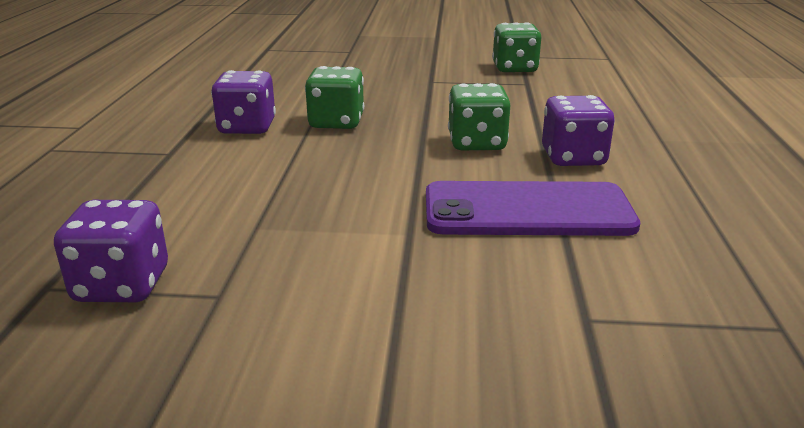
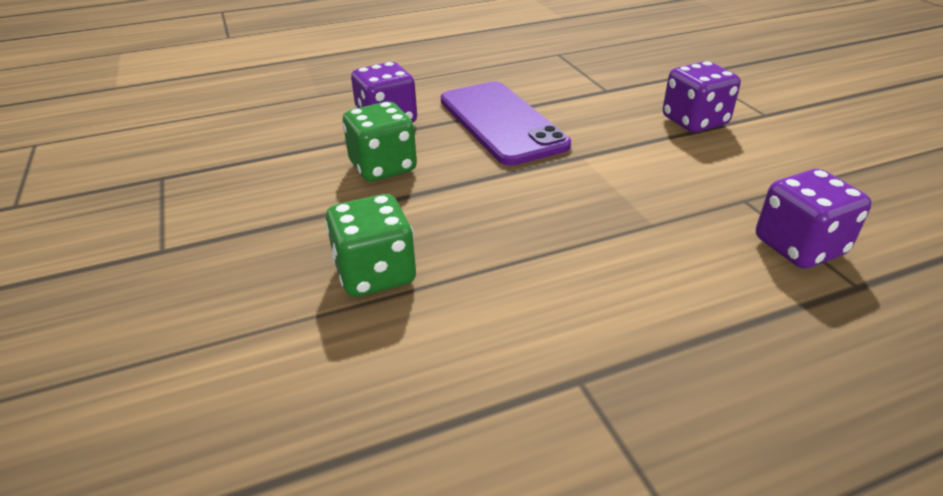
camera: 115 degrees left, 10 degrees up
(247, 127) = (442, 349): purple dice -> purple dice (694, 121)
(514, 68) = (89, 197): green dice -> none

